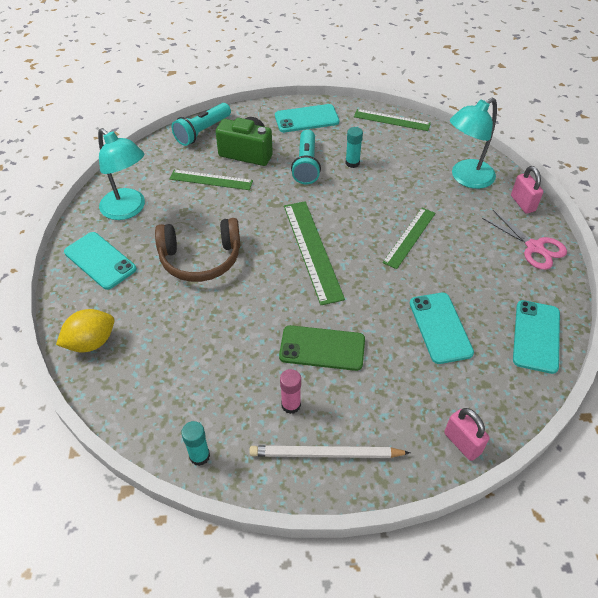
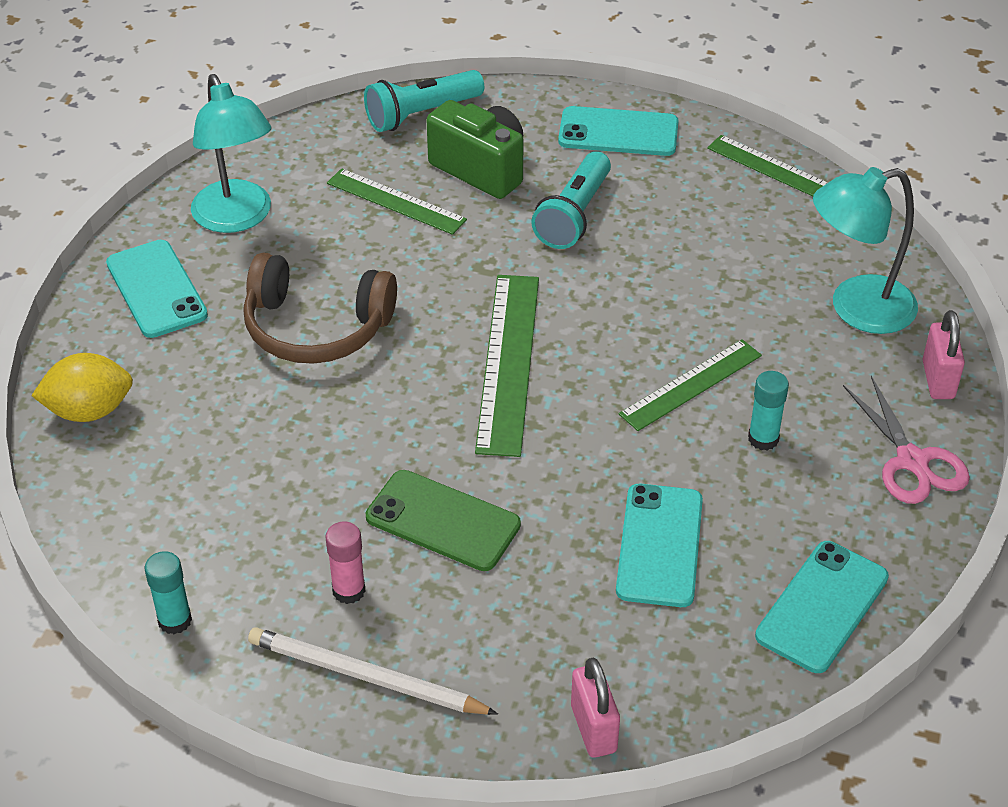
camera: 20 degrees right, 5 degrees down
(352, 163) = (659, 231): turquoise glue stick -> turquoise glue stick (763, 439)

